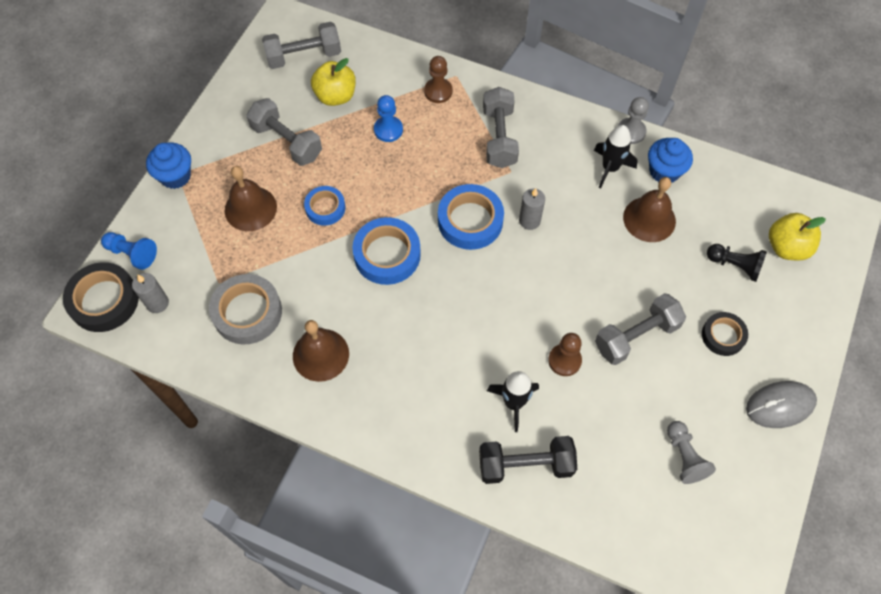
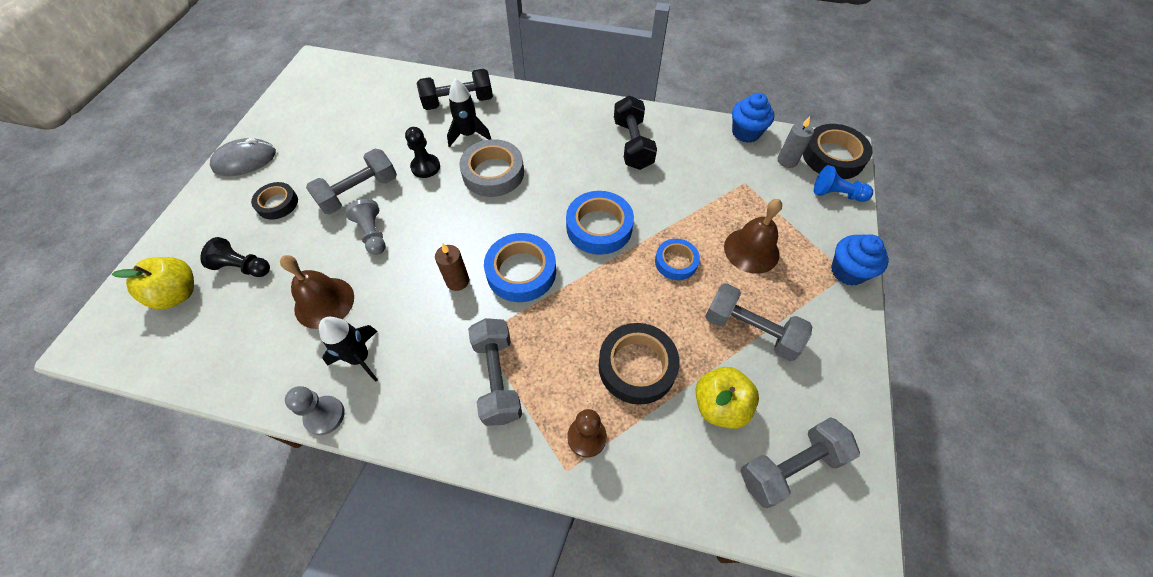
camera: 170 degrees right, 5 degrees down
(247, 312) = (707, 164): grey tape -> grey tape (493, 173)
(320, 354) = (632, 144): brown bell -> black dumbbell
(388, 130) = (637, 366): blue pawn -> black tape
(529, 220) = (457, 281): grey candle -> brown candle
(564, 360) = (425, 167): brown pawn -> black pawn
(664, 171) = (293, 364): blue cupcake -> blue cupcake (746, 133)
(684, 457) = (335, 120): grey pawn -> grey pawn (372, 234)

